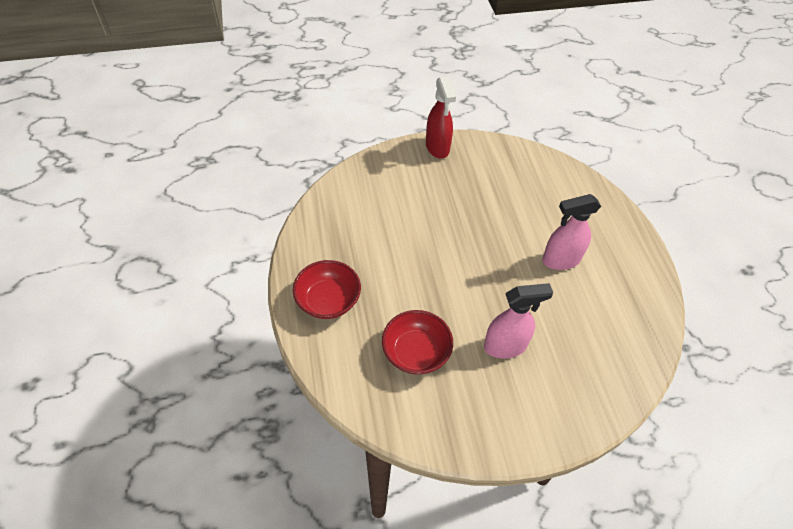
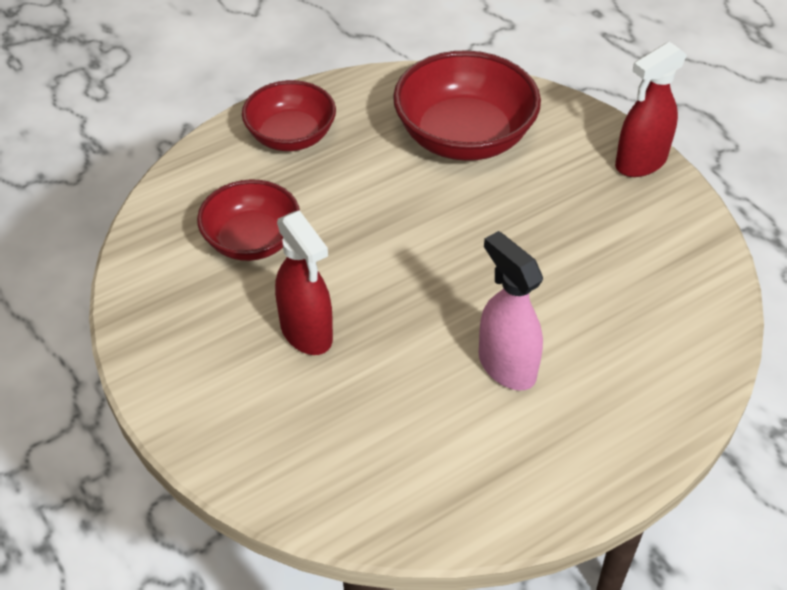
camera: 70 degrees right, 5 degrees down
(377, 213) = (464, 137): none -> red bowl
(505, 346) = (307, 333): pink spray bottle -> red spray bottle

